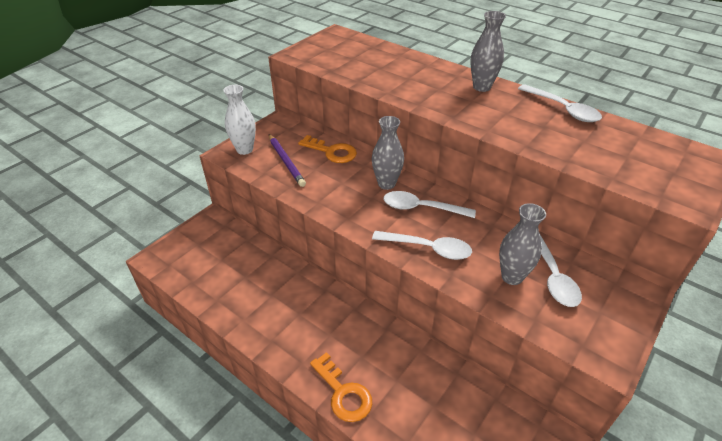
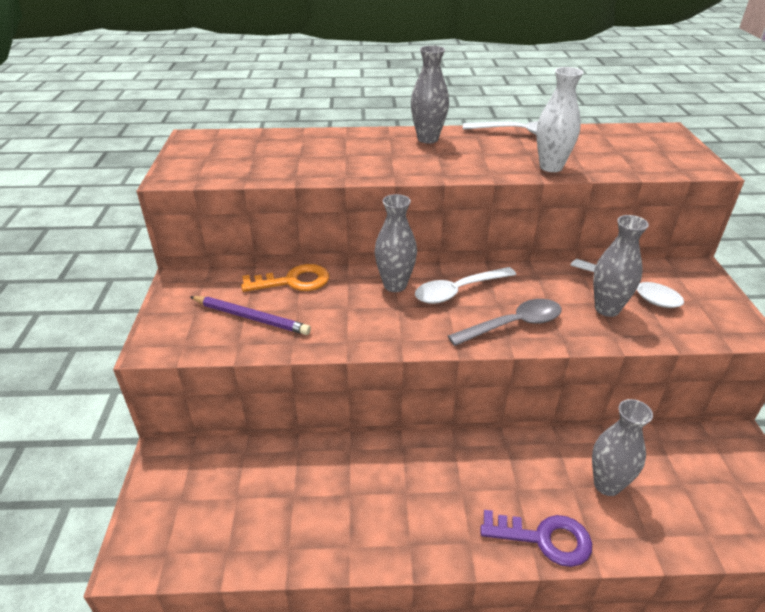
camera: 40 degrees left, 5 degrees down
(245, 150) = (176, 330): white vase -> white vase (551, 167)
(343, 392) = (544, 538): orange key -> purple key
(420, 395) = (607, 484): none -> grey vase
(428, 248) = (513, 325): white spoon -> grey spoon

